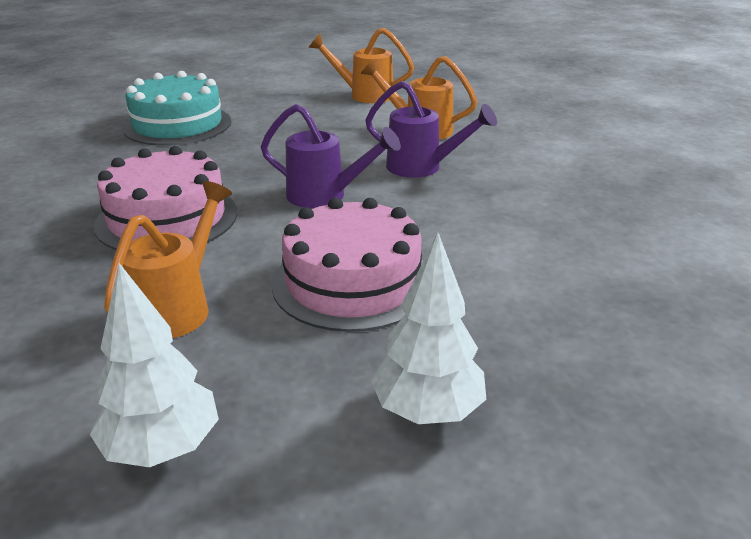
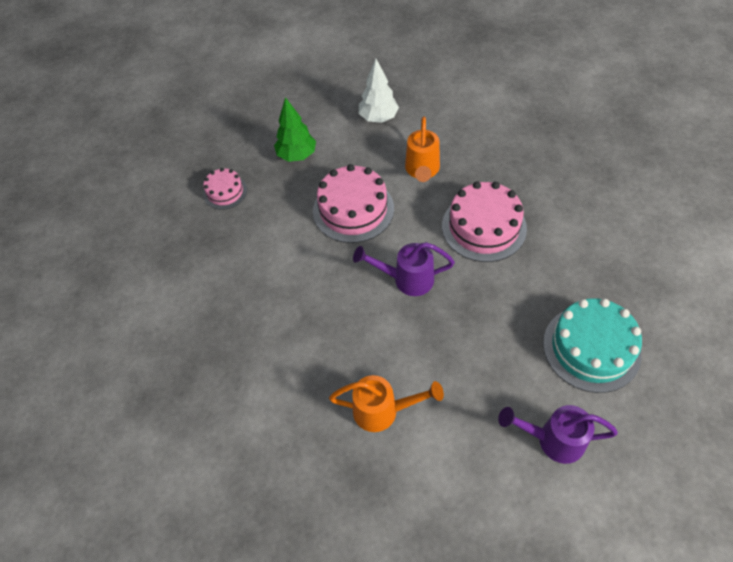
camera: 165 degrees right, 25 degrees up
(364, 95) = (472, 484): orange watering can -> none
(423, 168) = (357, 339): purple watering can -> purple watering can (552, 440)
(427, 411) = (297, 155): white tree -> green tree
(623, 376) = (225, 192): none -> pink cake

